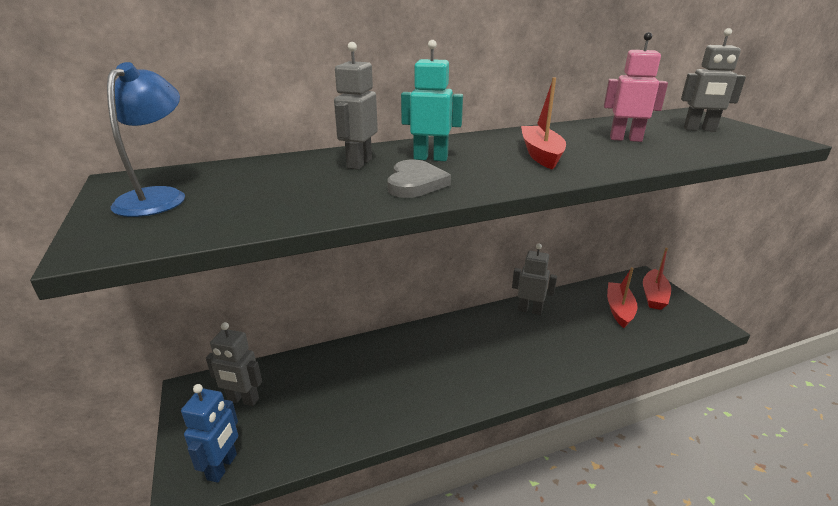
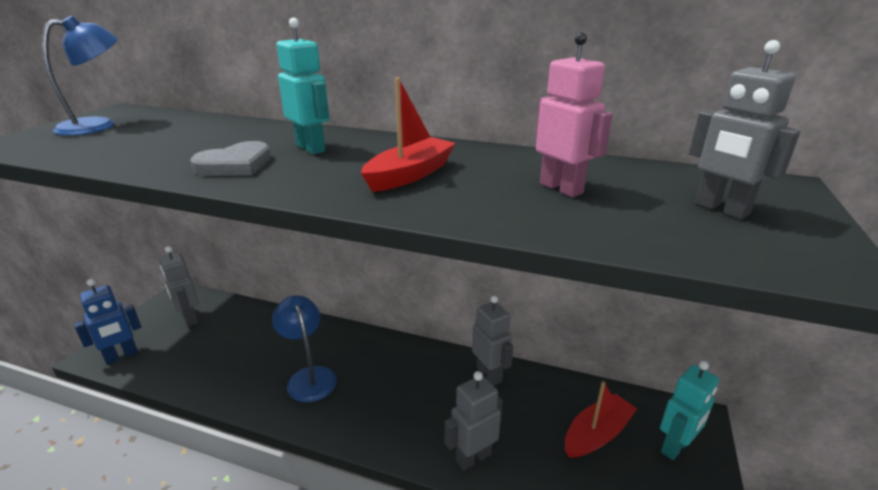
camera: 40 degrees right, 0 degrees up
(359, 163) = (253, 137): grey robot -> grey robot (473, 457)
(423, 377) = (309, 376): none -> blue lamp
(654, 296) = (675, 447): red boat -> turquoise robot

